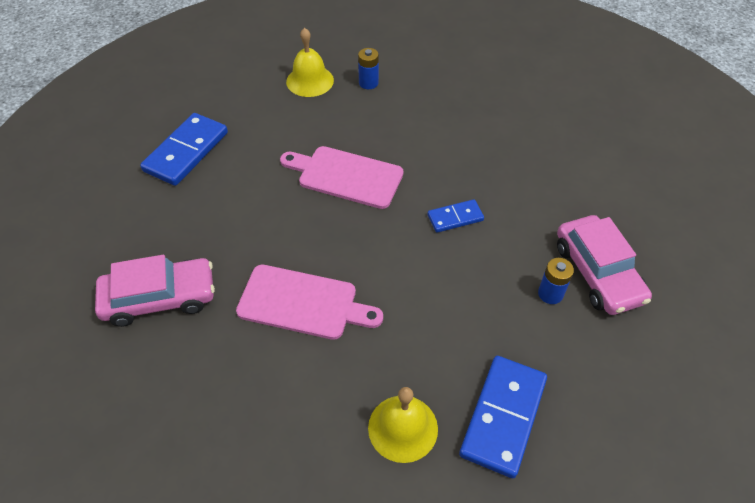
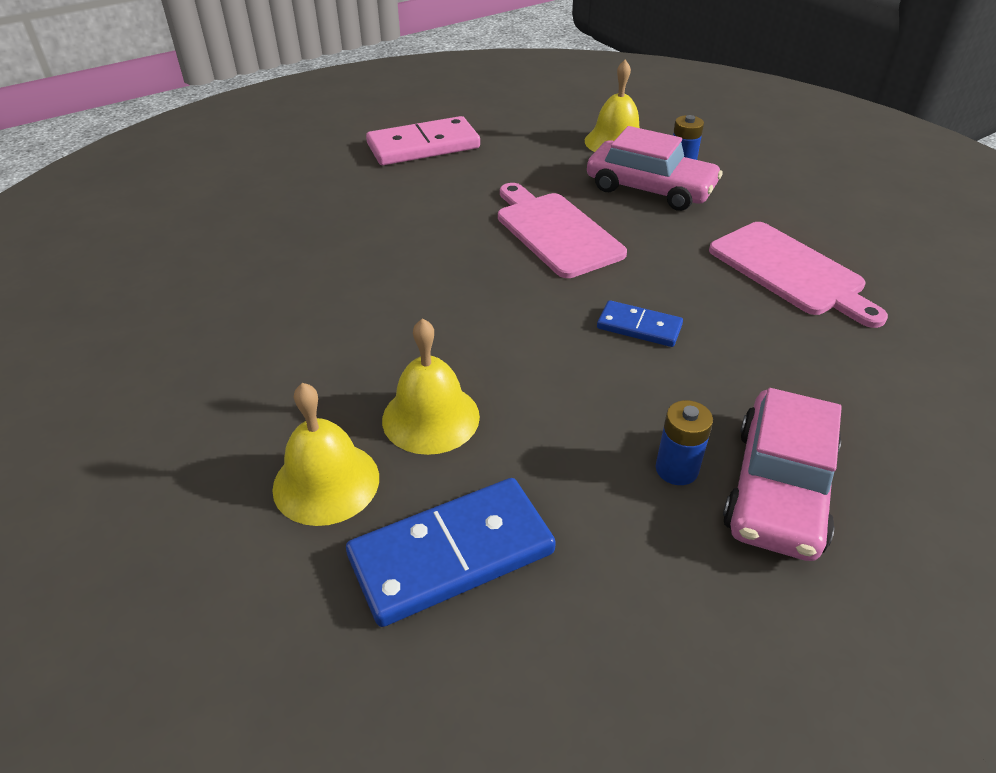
camera: 40 degrees right, 10 degrees down
(160, 298) = (258, 238): pink car -> pink car (650, 188)
(186, 152) = (423, 146): blue domino -> pink domino
(303, 303) = (374, 311): pink cutting board -> pink cutting board (790, 271)
(412, 349) = (430, 417): none -> yellow bell

